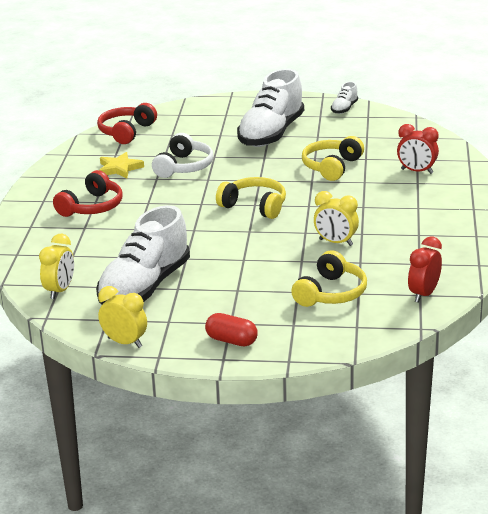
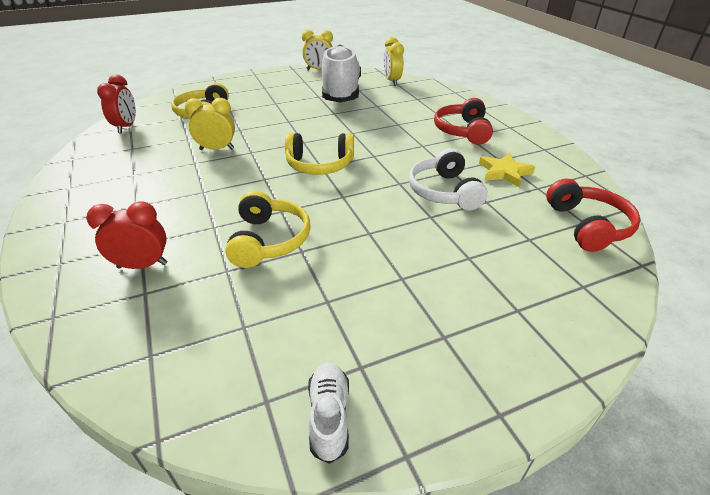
camera: 150 degrees right, 10 degrees up
(231, 340) = (256, 81): red capsule -> none
(271, 134) = (401, 283): white shoe -> none

